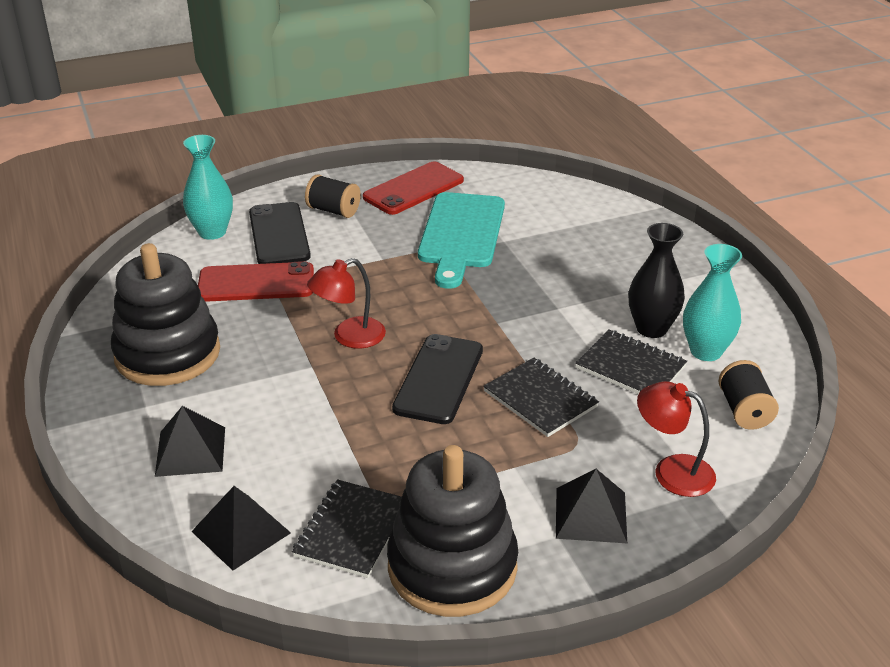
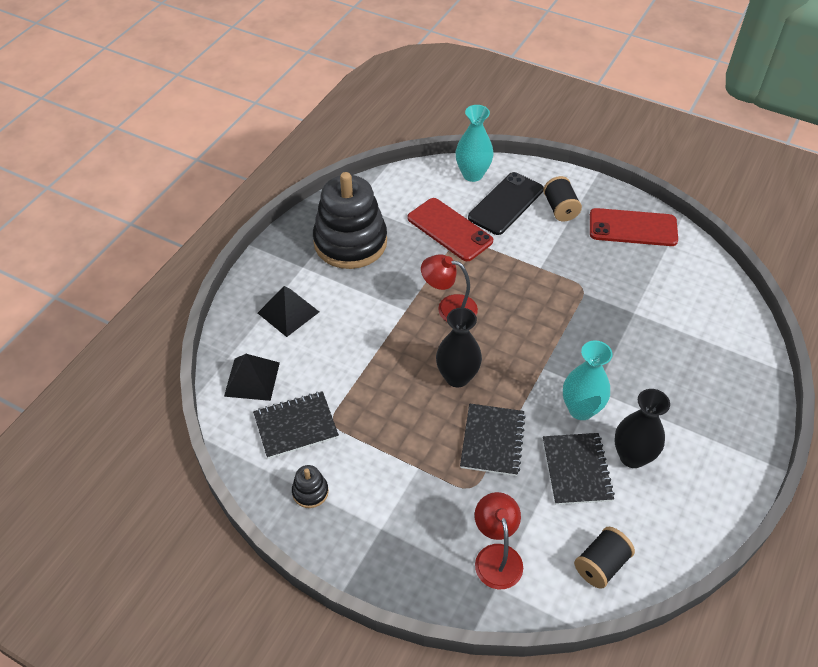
camera: 50 degrees right, 15 degrees up
(439, 379) = (457, 377): black phone -> black vase
(452, 566) = (310, 492): black stacking toy -> black stacking toy, size x0.40
(461, 235) = (613, 287): turquoise cutting board -> none
(590, 515) = (414, 535): black pyramid -> none
(706, 351) = (642, 504): turquoise vase -> turquoise vase (581, 409)

